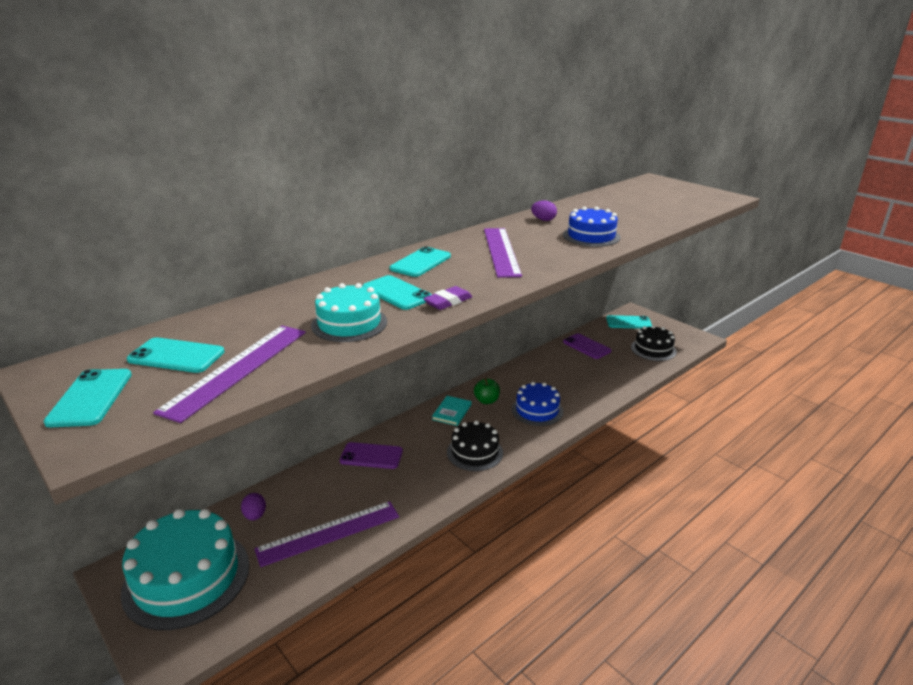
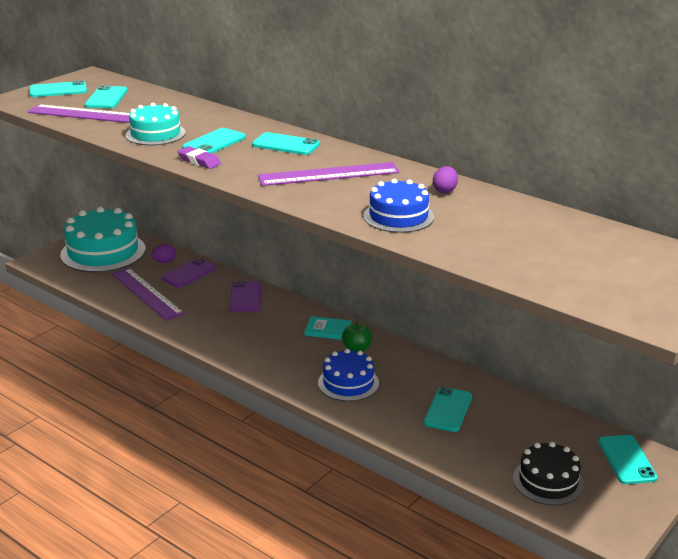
camera: 80 degrees right, 0 degrees up
(475, 452) = (261, 349): black cake -> none
(576, 372) = (448, 410): none -> turquoise phone
(586, 346) = (522, 418): purple phone -> purple phone (189, 273)

